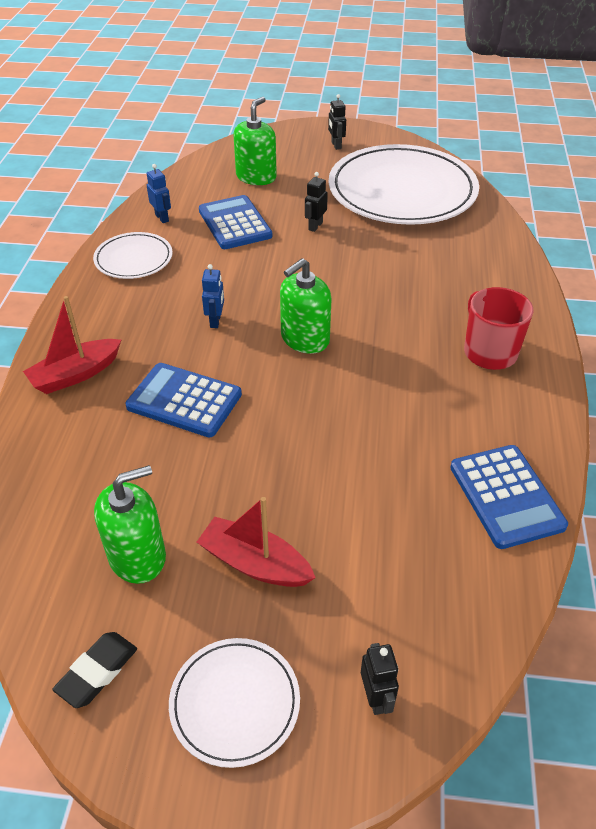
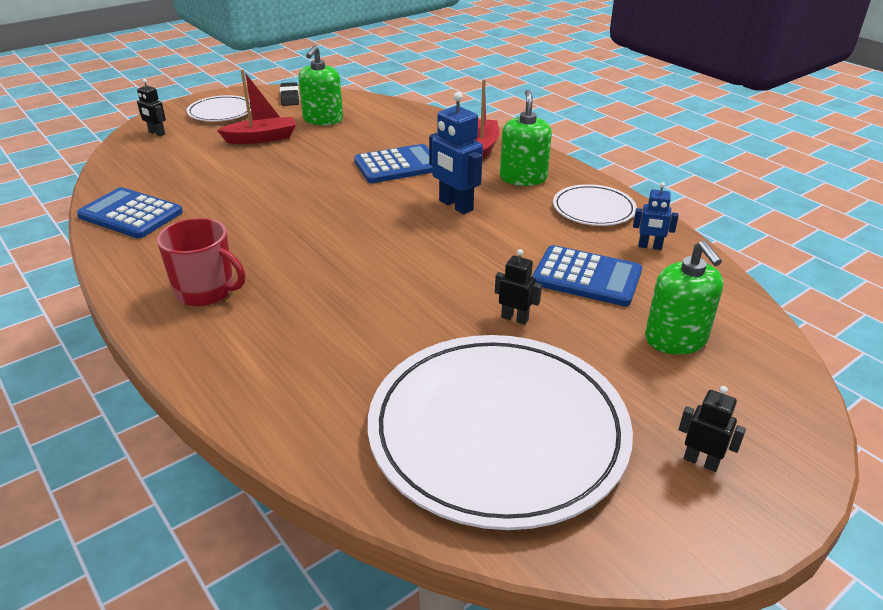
camera: 135 degrees right, 10 degrees down
(215, 321) = (455, 205): blue robot -> blue robot, size x1.78
(304, 339) = (374, 227): green soap dispenser -> green soap dispenser (523, 178)
(315, 226) = (515, 318): black robot -> black robot turned 45 degrees counterclockwise

